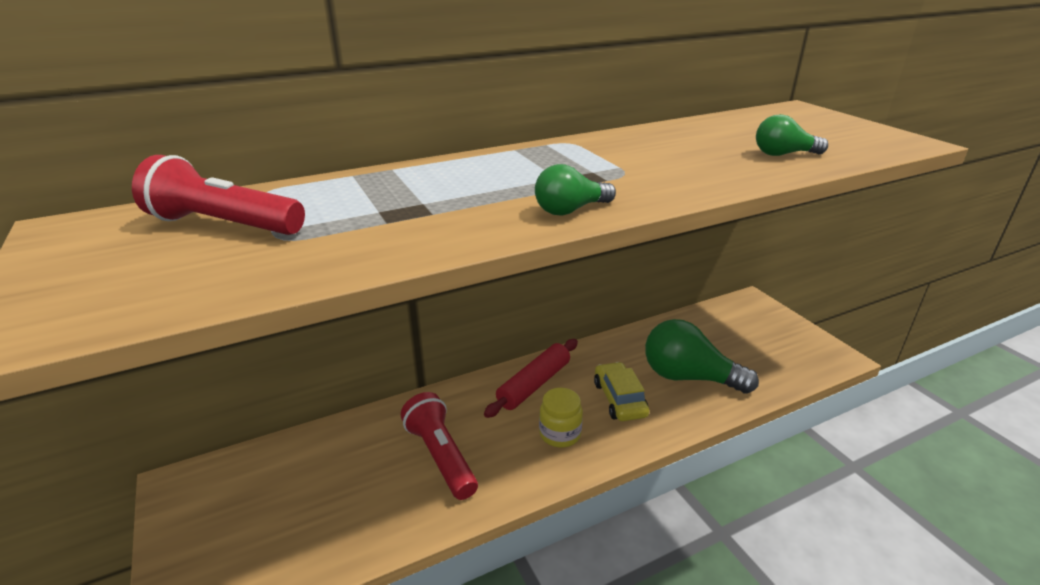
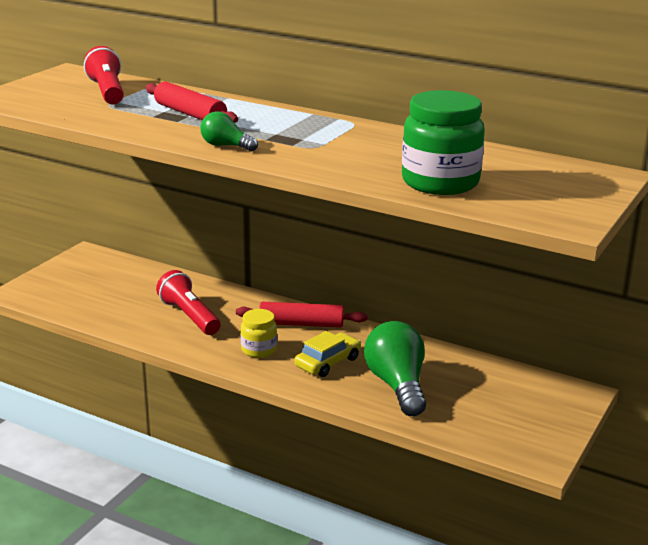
camera: 55 degrees right, 5 degrees down
(417, 200) = (190, 114): none -> red rolling pin
(440, 456) = (189, 316): red flashlight -> red flashlight turned 60 degrees counterclockwise
(783, 154) = (440, 183): green light bulb -> green jar

